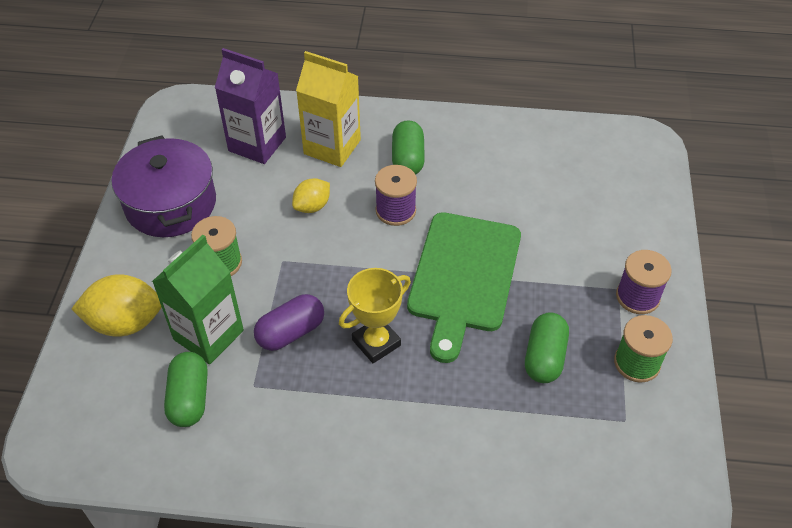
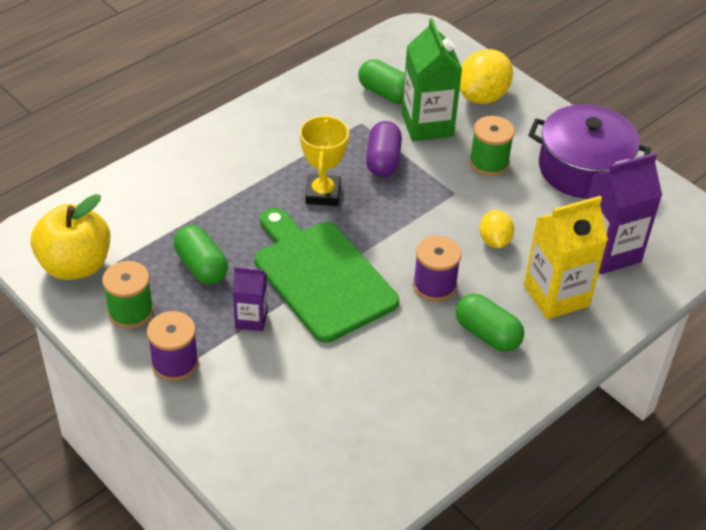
camera: 130 degrees right, 5 degrees down
(550, 286) = (251, 319): none -> purple carton
(650, 445) = (75, 265): none -> yellow apple

